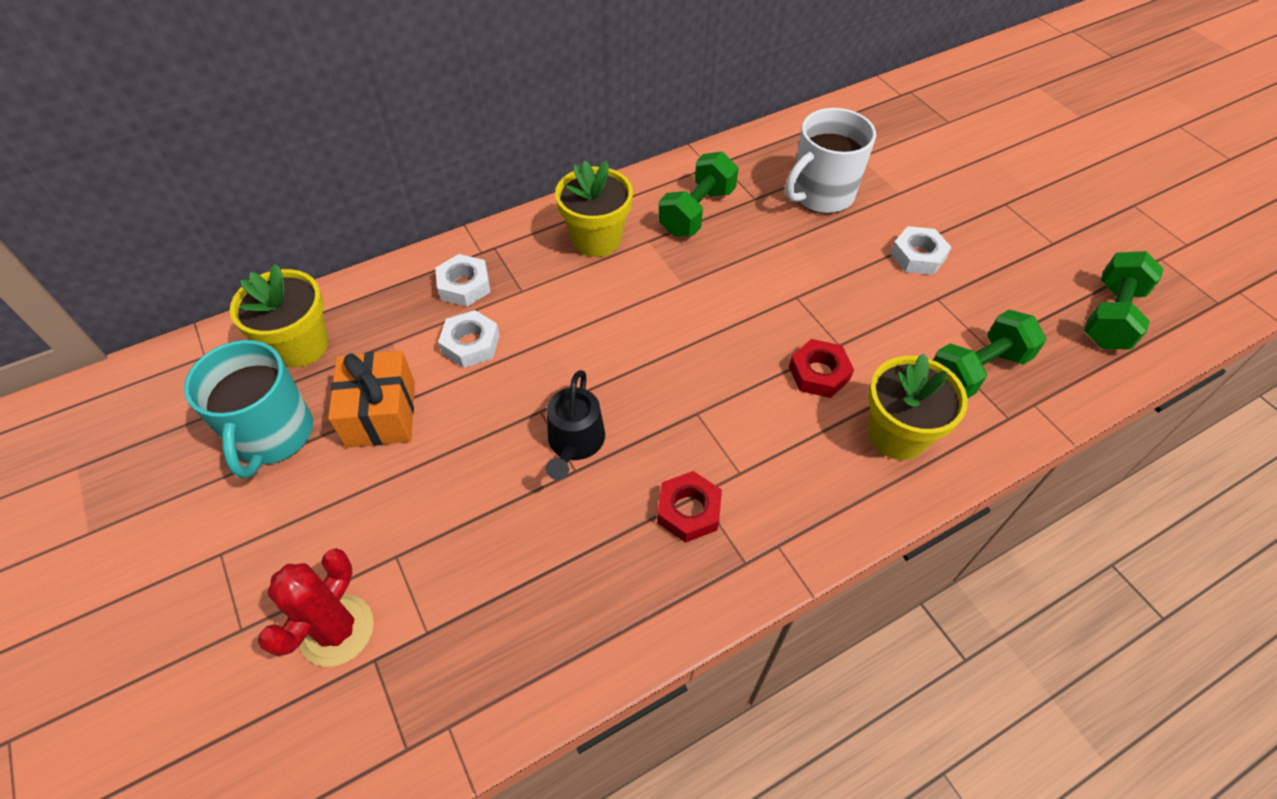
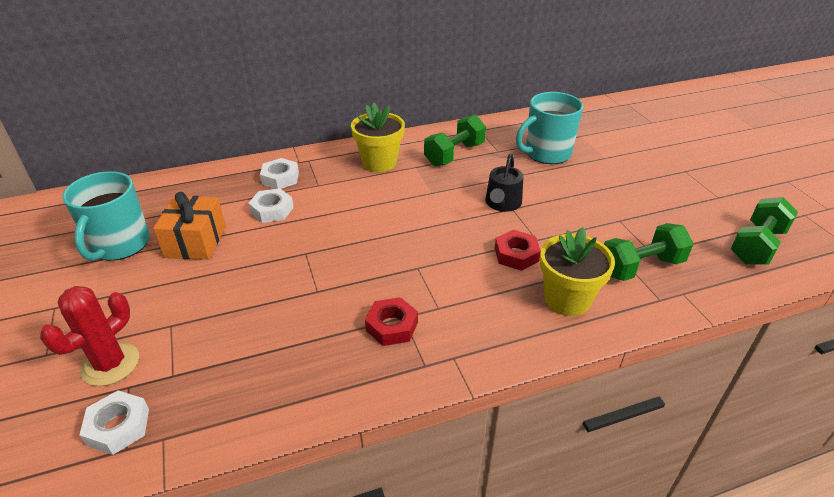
camera: 10 degrees right, 15 degrees down
(301, 346) = (159, 199): yellow flower pot -> none
(575, 442) = (323, 274): black watering can -> black watering can (502, 203)
(821, 195) = (546, 153): white mug -> turquoise mug
(918, 256) = (610, 194): white nut -> white nut (118, 427)

